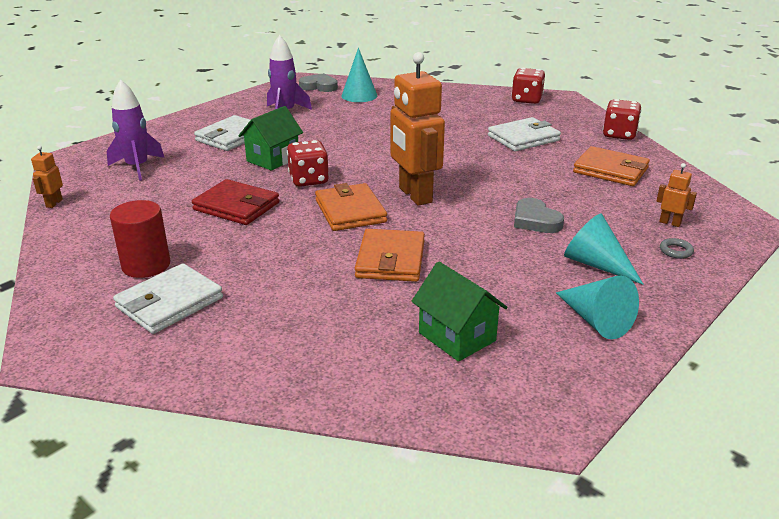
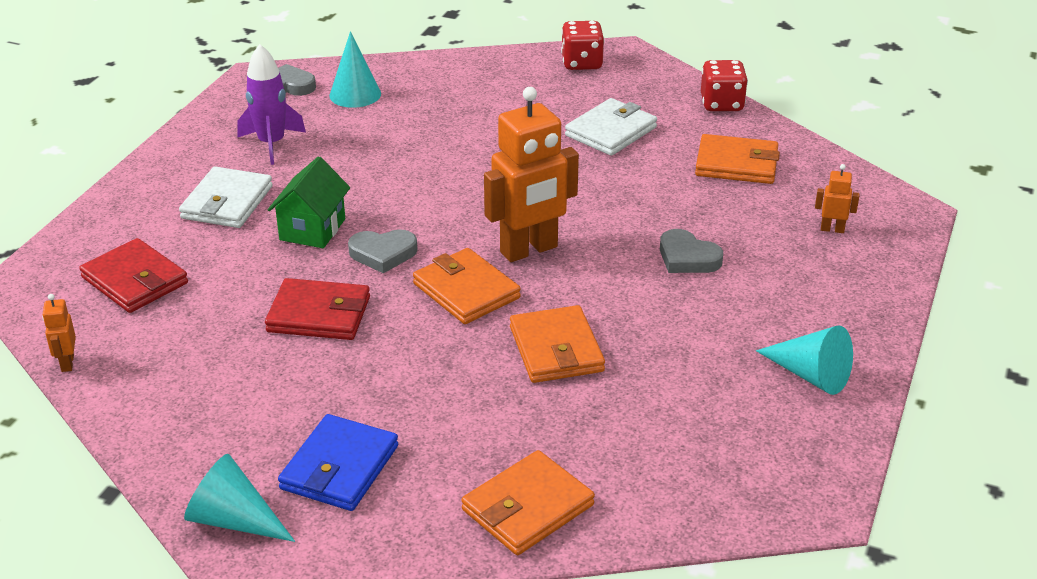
camera: 20 degrees left, 5 degrees up
(137, 167) = (135, 280): purple rocket -> red wallet
(146, 265) = (270, 425): red cylinder -> none
(169, 302) = (339, 467): white wallet -> blue wallet
(287, 364) = (527, 507): none -> orange wallet
(309, 180) = (383, 254): red dice -> grey heart
(414, 195) = (529, 250): orange robot -> orange robot turned 75 degrees counterclockwise
(457, 337) = (683, 430): green house -> none
(596, 264) = (780, 304): turquoise cone -> turquoise cone (234, 520)
(676, 251) = (853, 267): grey ring -> none

